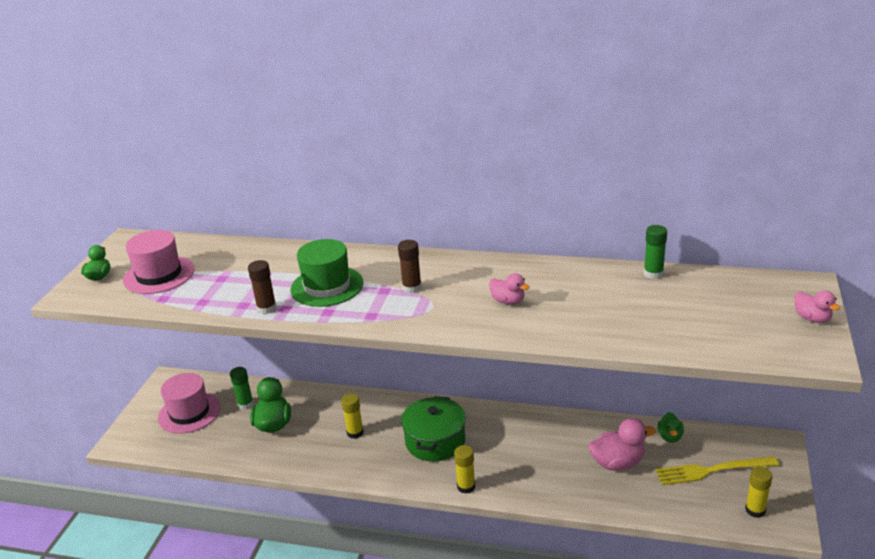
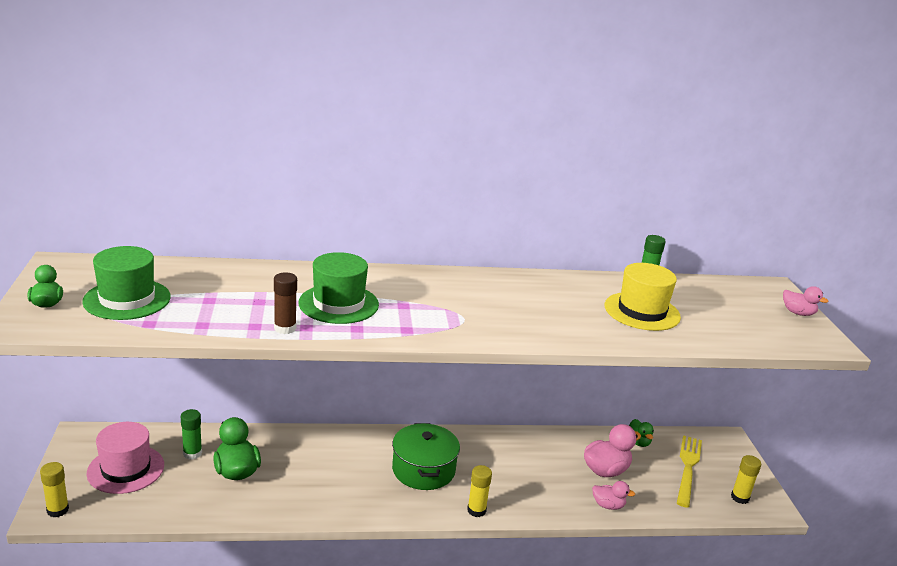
camera: 25 degrees left, 5 degrees down
(159, 275) = (127, 299): pink hat -> green hat
(355, 433) = (334, 470): yellow glue stick -> yellow glue stick (57, 510)
(412, 287) = (430, 302): brown glue stick -> none
(508, 301) = (534, 310): pink duck -> pink duck (608, 505)
(623, 308) = (642, 311): none -> yellow hat
(712, 470) = (688, 468): yellow fork -> yellow fork turned 135 degrees clockwise

